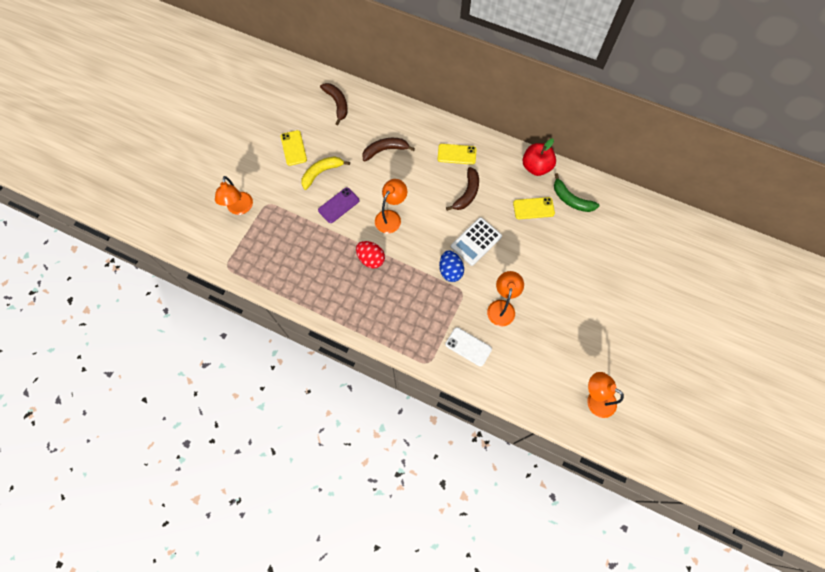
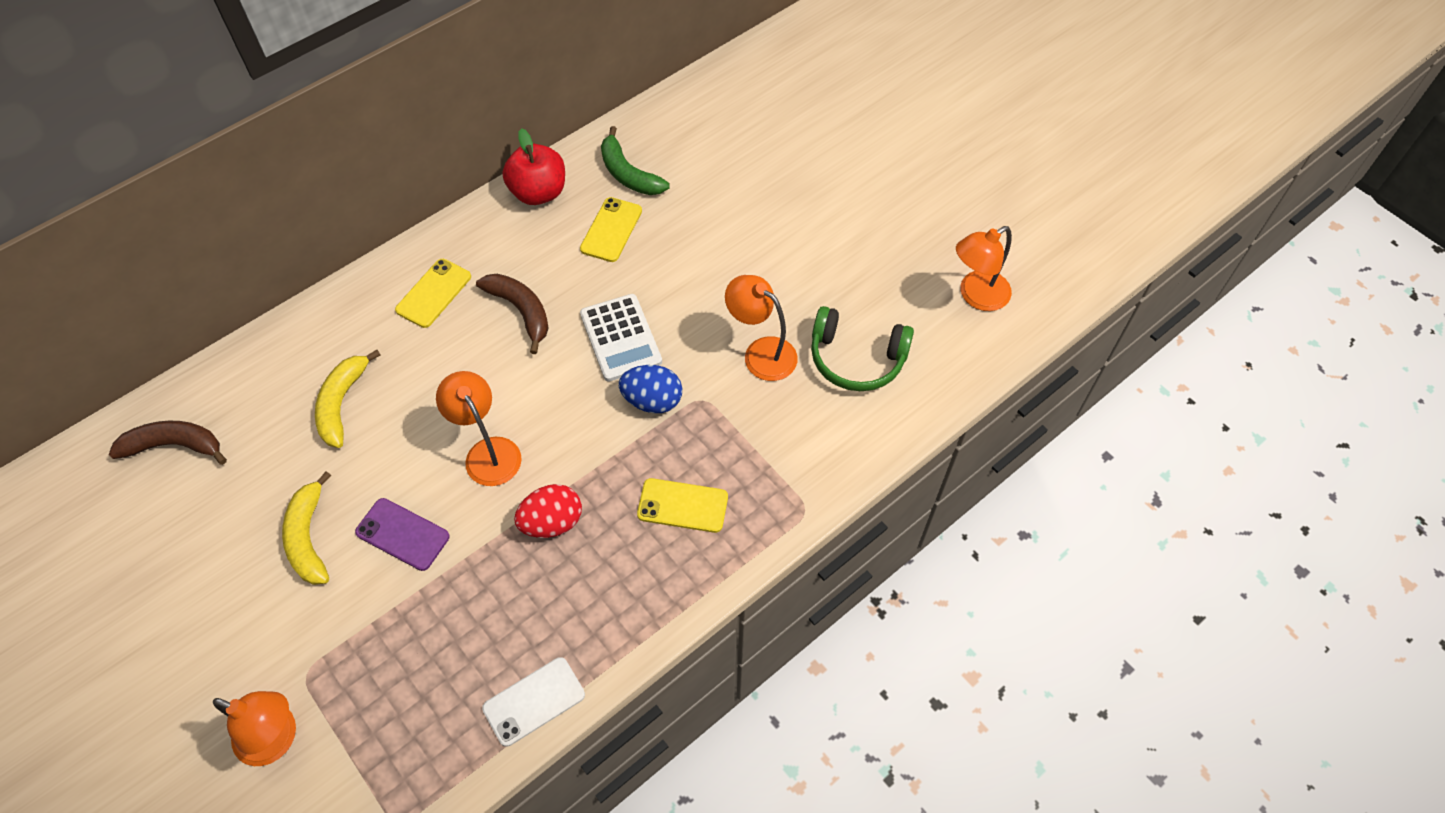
camera: 65 degrees left, 10 degrees down
(293, 148) = (212, 569): yellow phone -> yellow phone (682, 506)
(338, 205) = (402, 534): purple phone -> purple phone turned 45 degrees counterclockwise
(385, 150) = (342, 404): brown banana -> yellow banana
(468, 347) = (806, 434): white phone -> white phone (534, 701)
(523, 353) = (856, 359): none -> green headphones
(571, 199) = (628, 174): green banana -> green banana turned 75 degrees clockwise

